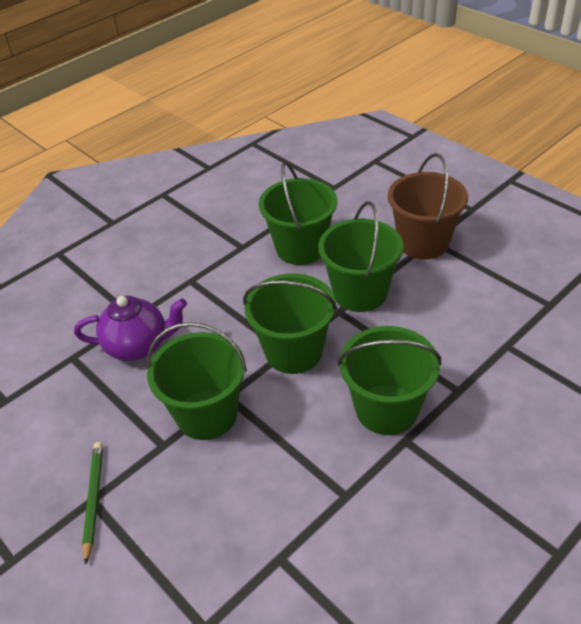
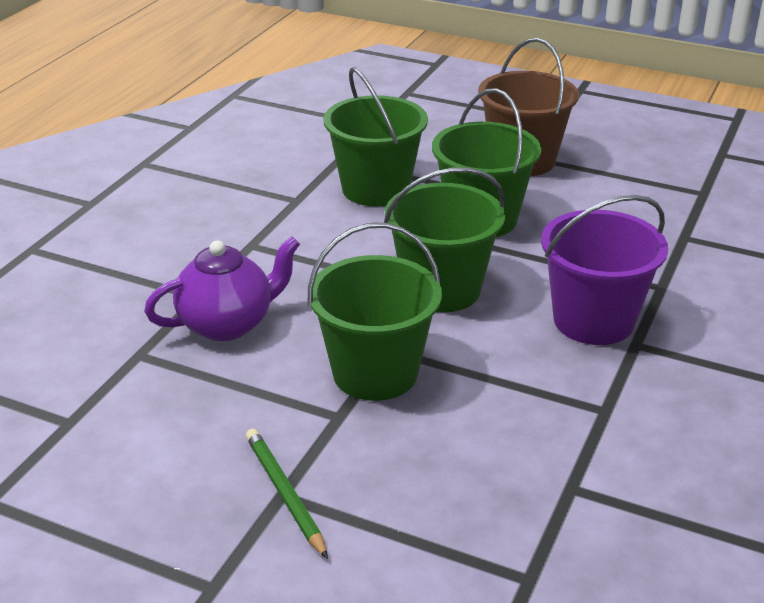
camera: 25 degrees left, 10 degrees down
(386, 409) = (593, 320): green bucket -> purple bucket

